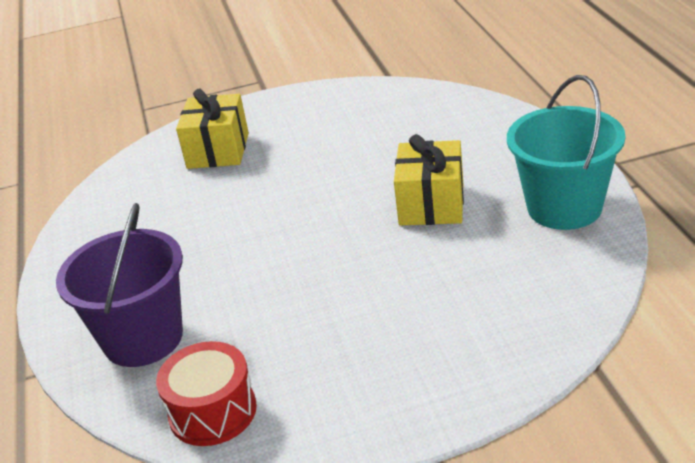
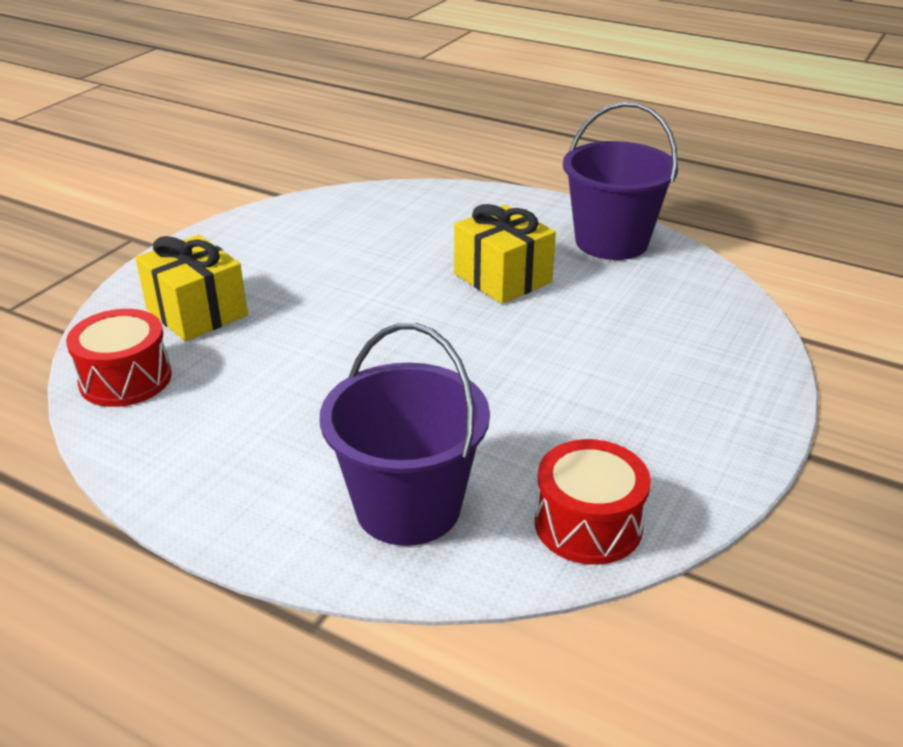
camera: 50 degrees left, 0 degrees up
(130, 180) = (125, 379): none -> red drum
(564, 207) = (611, 242): turquoise bucket -> purple bucket

